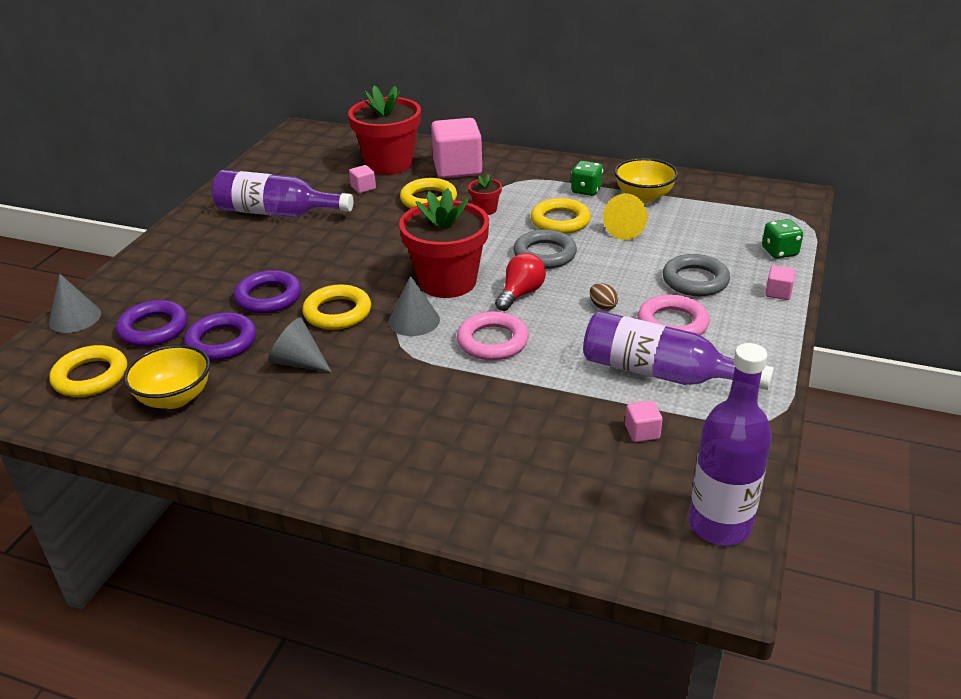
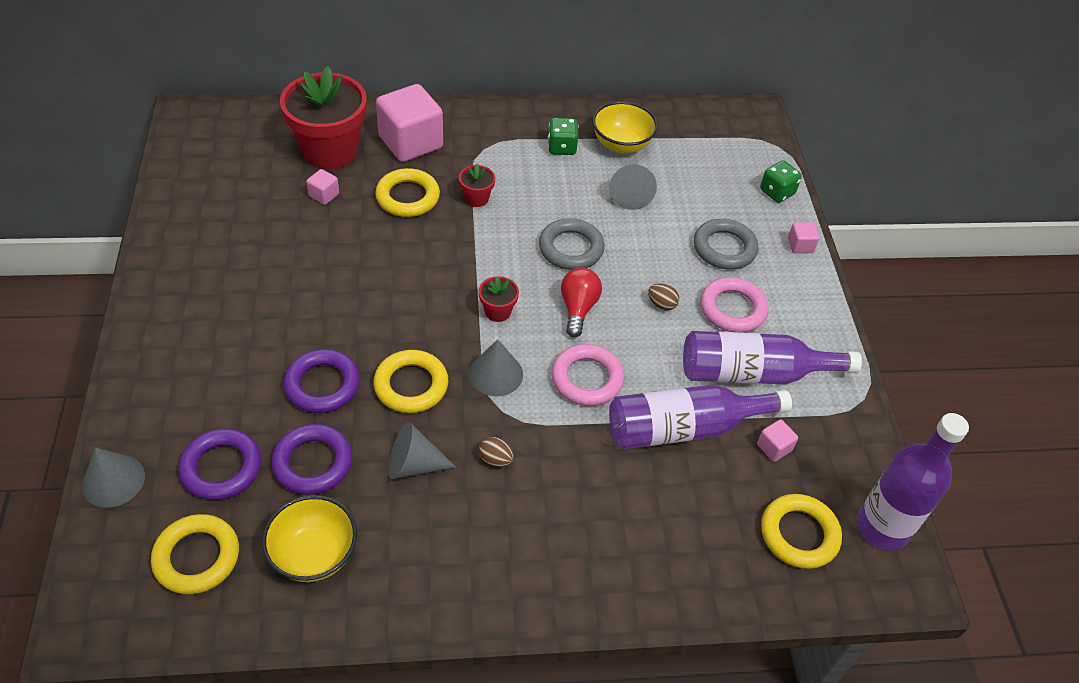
camera: 30 degrees left, 15 degrees up
(277, 213) = (248, 256): purple bottle -> purple bottle (684, 428)
(369, 375) = (495, 459): none -> brown egg
(447, 282) = (497, 311): red flower pot -> red flower pot, size x0.43
(560, 221) = (560, 198): yellow ring -> yellow ring (799, 534)
(627, 230) = (630, 195): yellow cone -> grey cone

